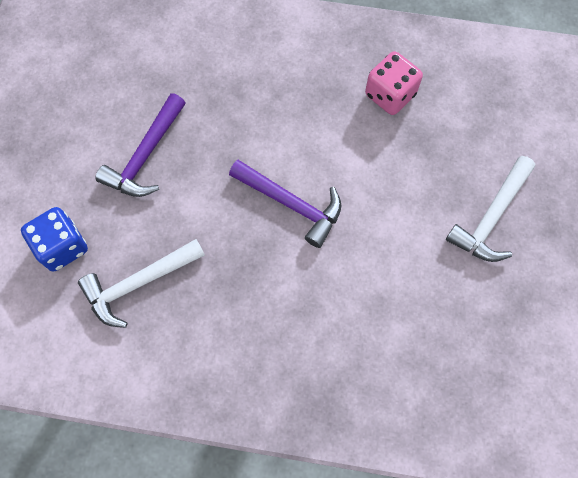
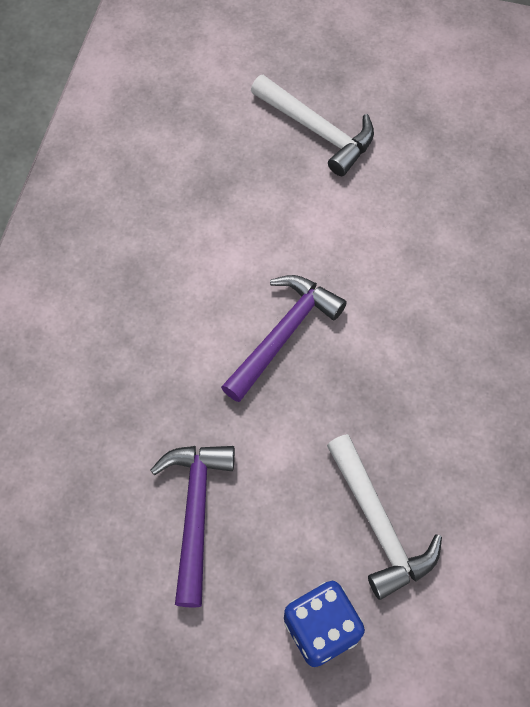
camera: 85 degrees left, 5 degrees down
(145, 156) = (195, 512): purple hammer -> purple hammer turned 120 degrees counterclockwise
(390, 95) = (146, 210): pink dice -> none

